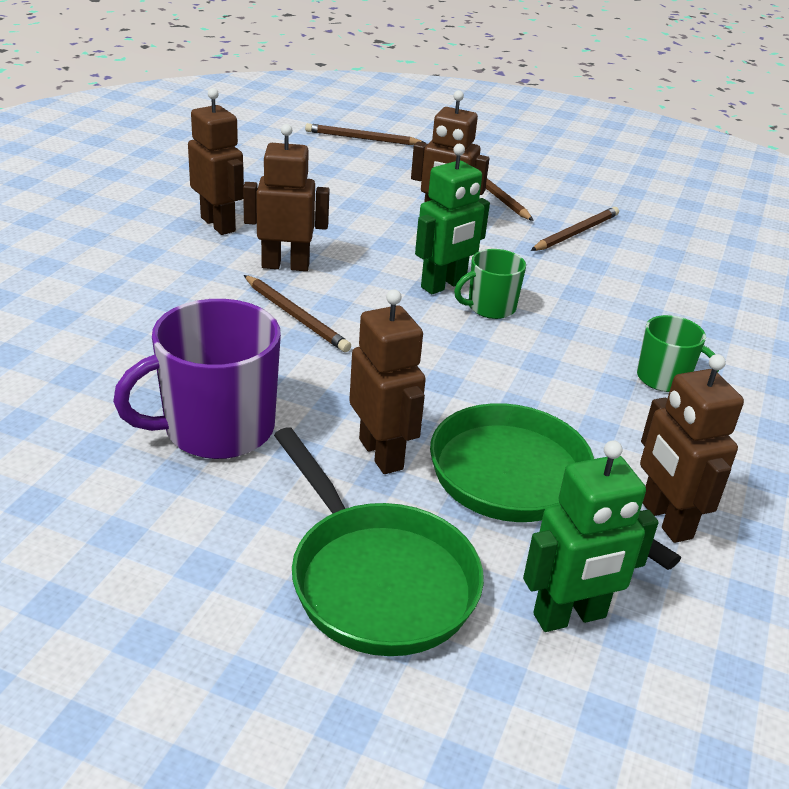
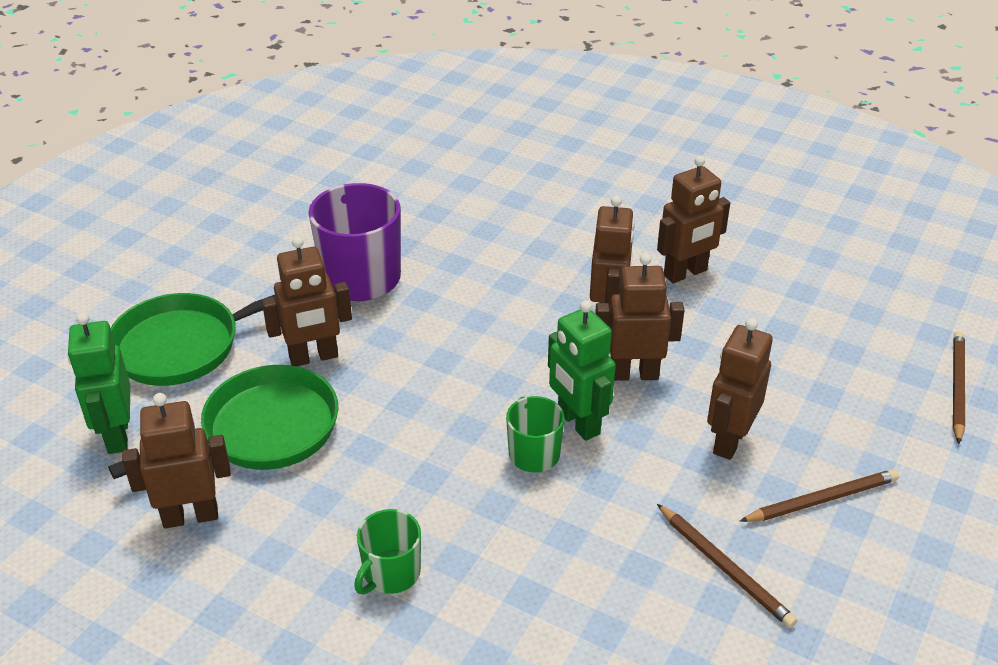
camera: 100 degrees right, 5 degrees up
(296, 316) = (515, 319): brown pencil -> none
(371, 256) = (633, 374): none -> brown robot

